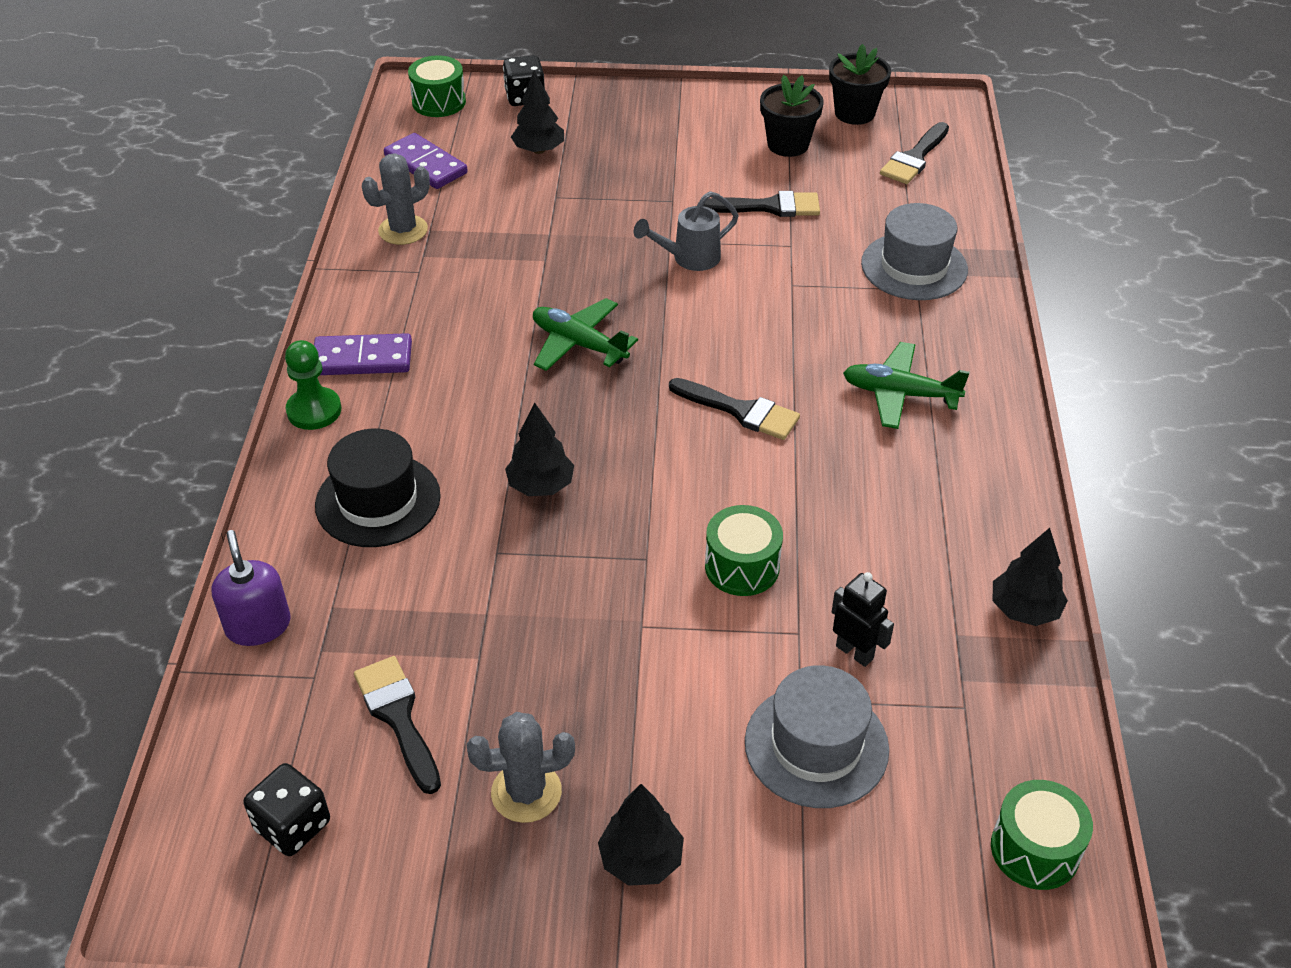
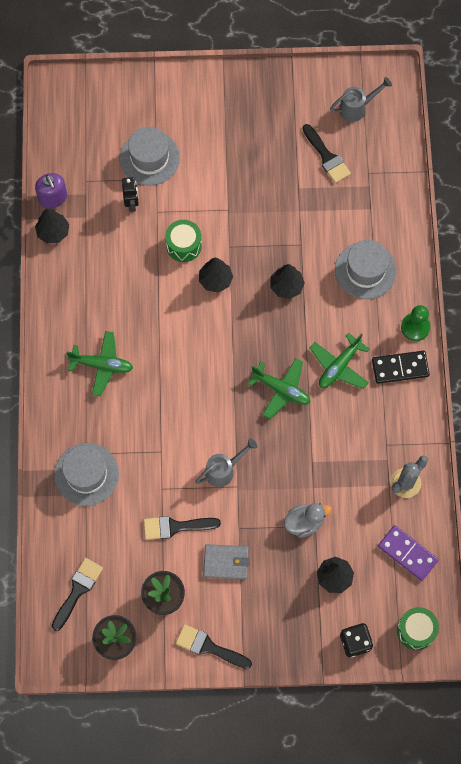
camera: 175 degrees right, 25 degrees up
(258, 625) = (401, 196): purple soap dispenser -> purple soap dispenser (53, 198)
(292, 825) = (357, 108): black dice -> grey watering can
(362, 358) = (400, 368): purple domino -> black domino
(378, 500) = (365, 270): black hat -> grey hat
(470, 367) = (339, 366): none -> green plane
(526, 792) = (267, 129): grey cactus -> none
(571, 200) = (304, 523): none -> grey duck
(641, 860) = (218, 105): black tree -> black tree (215, 280)
(695, 171) = (226, 562): none -> grey wallet
(740, 411) = (188, 346): black brush -> black brush (209, 647)
(855, 652) = (132, 204): black robot -> black robot turned 135 degrees counterclockwise
(1035, 849) = (64, 121): green drum -> none

